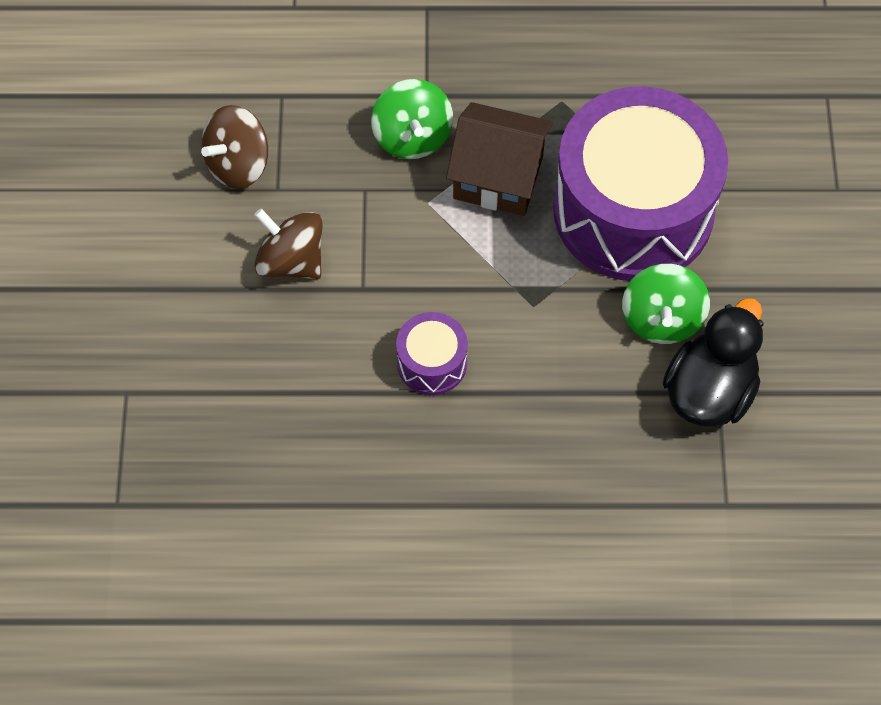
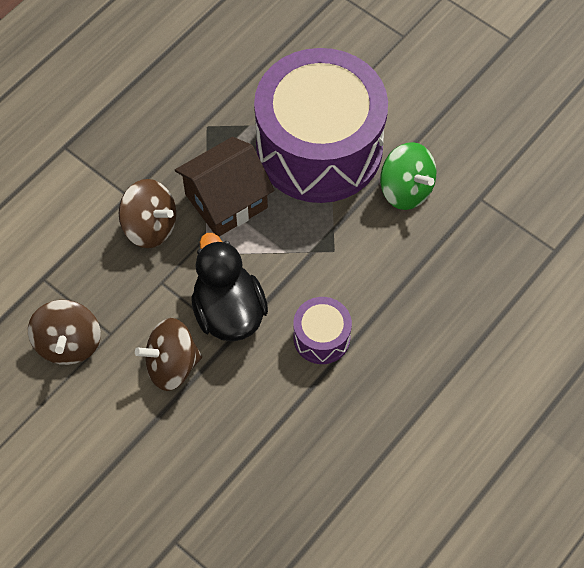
camera: 50 degrees left, 0 degrees up
(412, 137) = (150, 226): green spinning top -> brown spinning top
(709, 391) = (475, 202): black duck -> black duck (228, 311)

